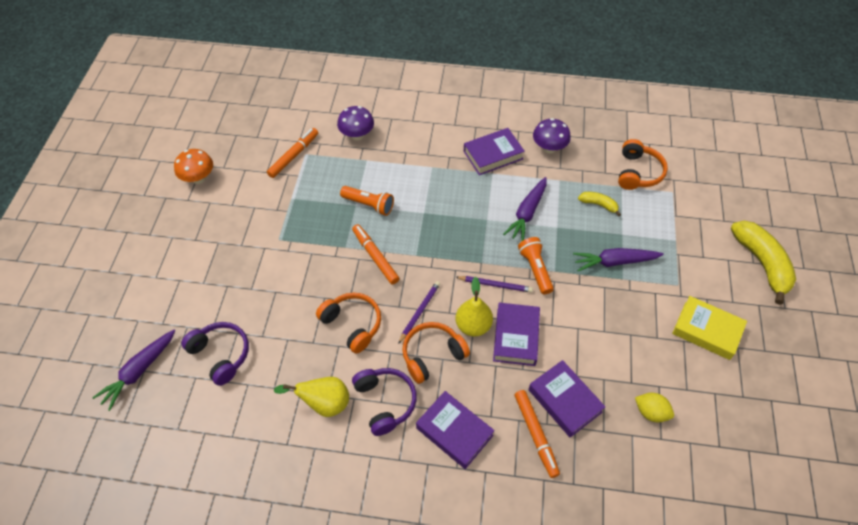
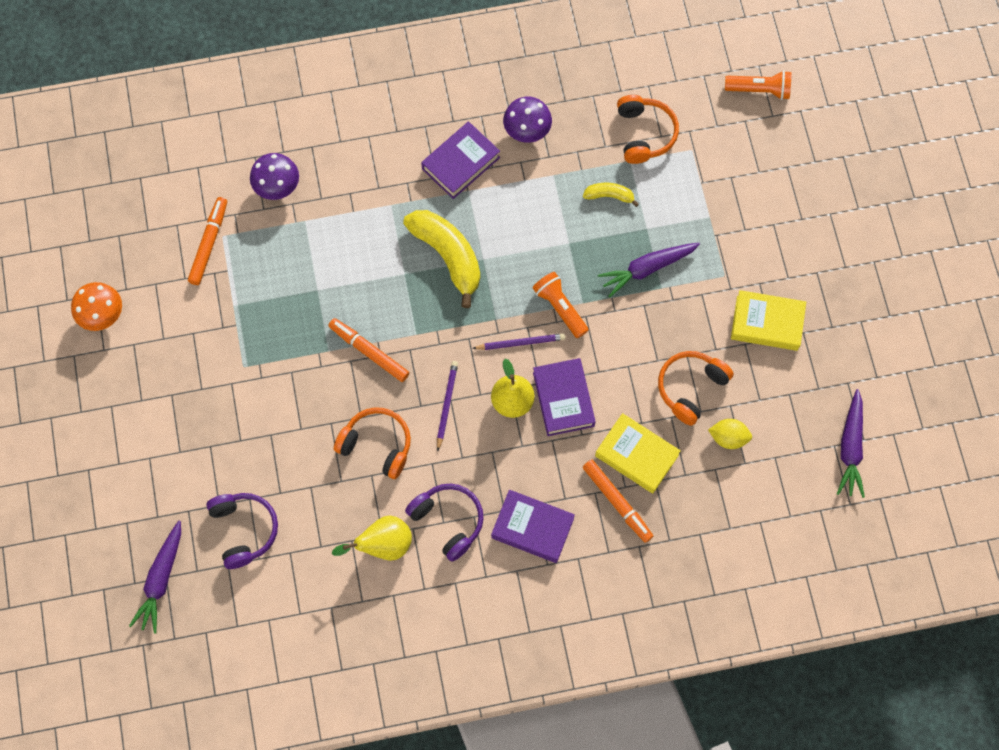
camera: 20 degrees left, 15 degrees up
(221, 355) = (244, 530): purple headphones -> purple headphones turned 45 degrees clockwise
(369, 205) = (333, 284): orange flashlight -> orange flashlight (759, 90)
(432, 355) = (479, 451): orange headphones -> orange headphones (691, 388)
(527, 213) = (528, 235): purple carrot -> purple carrot (850, 448)
(564, 401) = (636, 455): purple book -> yellow book
(761, 263) = (811, 217): yellow banana -> yellow banana (448, 256)

